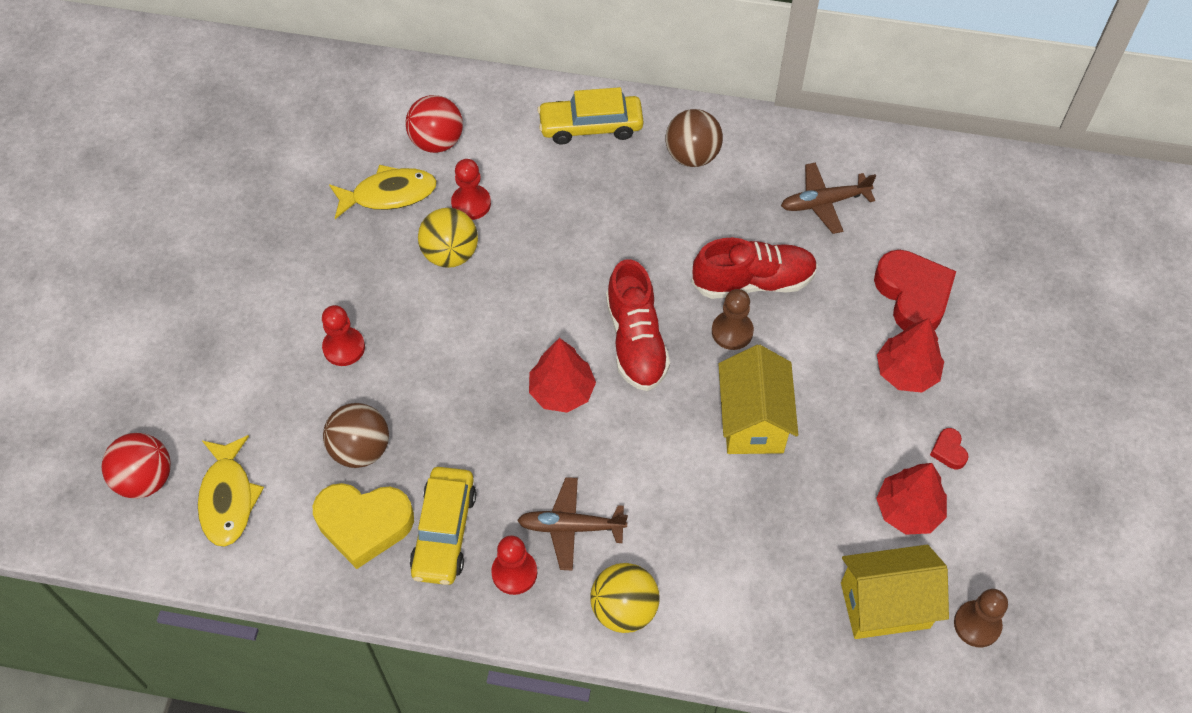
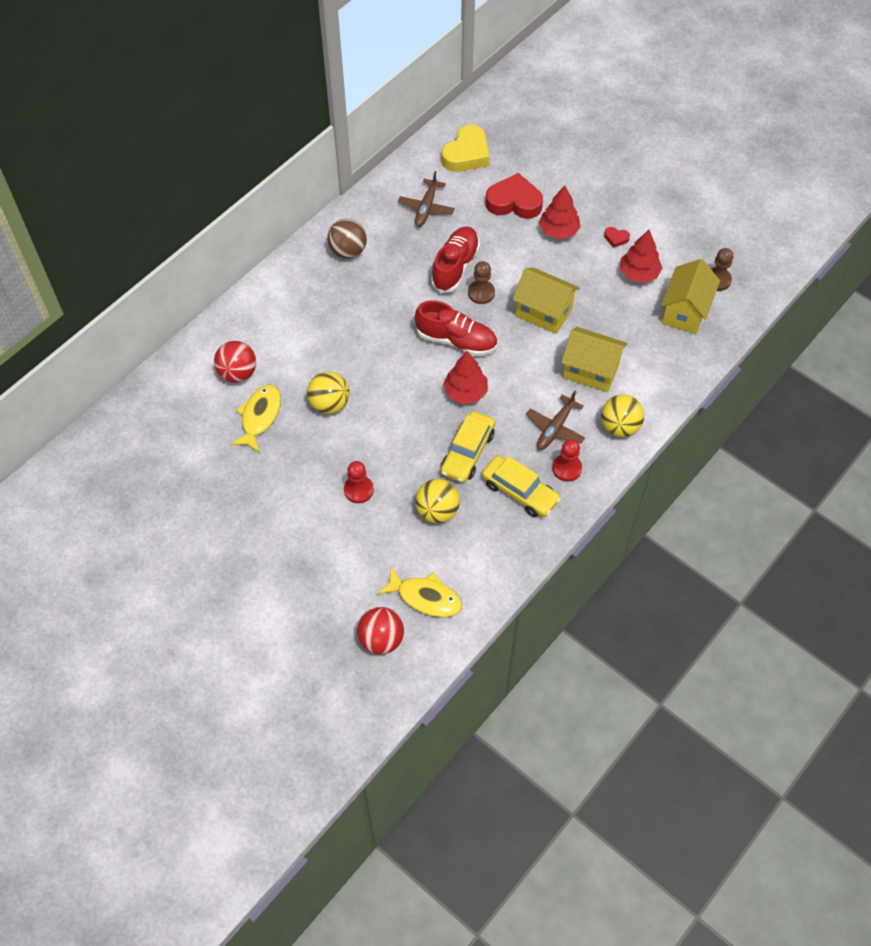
camera: 60 degrees left, 0 degrees up
(360, 449) = (437, 511): brown ball -> yellow ball
(364, 524) = (489, 531): yellow heart -> yellow heart (466, 154)
(471, 203) = (300, 376): red pawn -> none
(590, 126) = (288, 289): yellow car -> yellow car (467, 452)
(694, 527) = (590, 371): none -> yellow house

